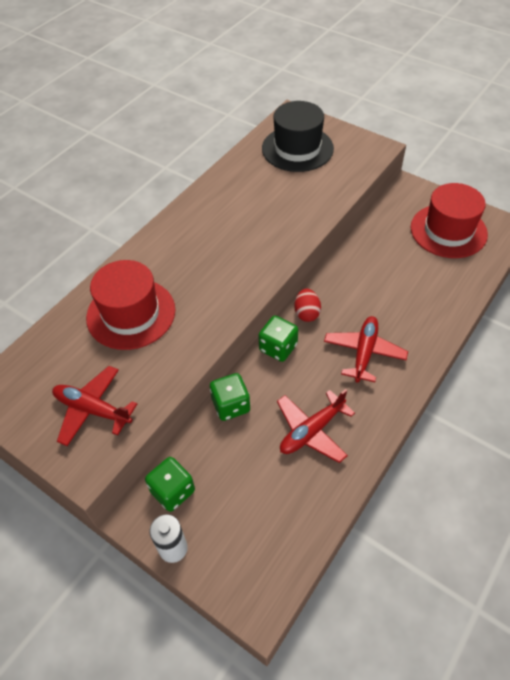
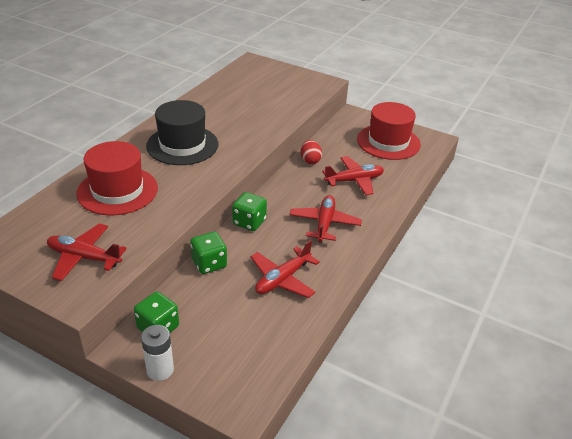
camera: 10 degrees left, 15 degrees down
(297, 148) = (258, 82): black hat -> black hat (182, 145)
(306, 313) = (273, 198): red egg -> red egg (310, 160)
(403, 289) = (354, 181): none -> red plane

